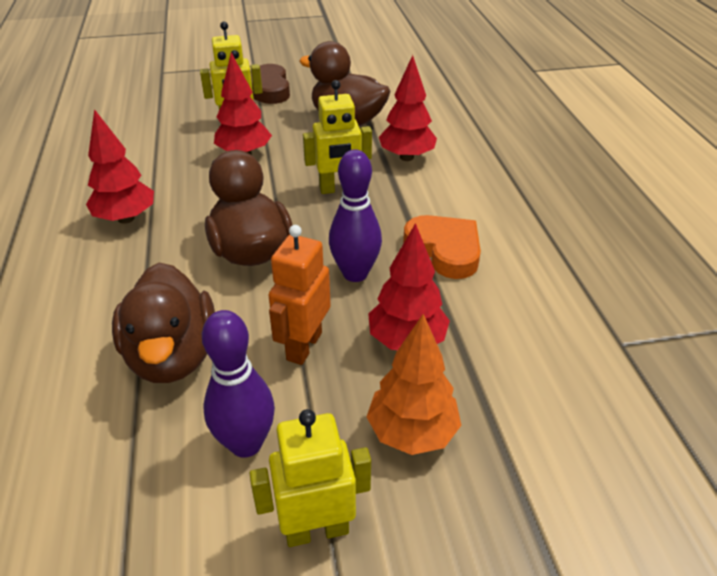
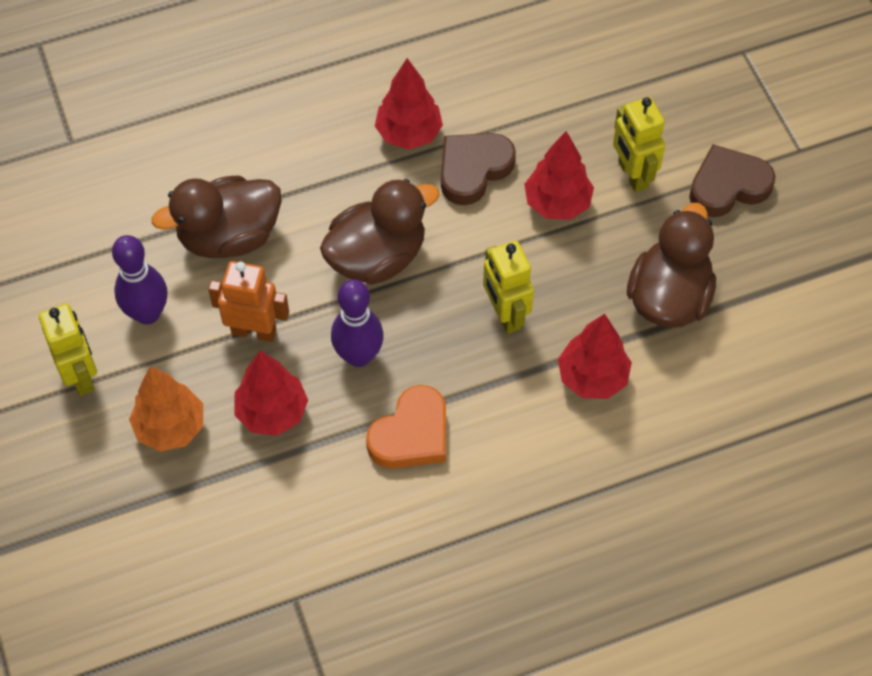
camera: 80 degrees right, 20 degrees up
(188, 188) = (473, 170): none -> brown heart

